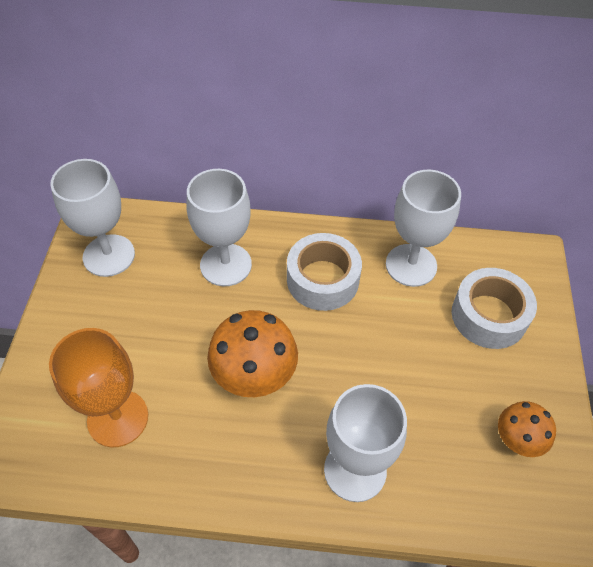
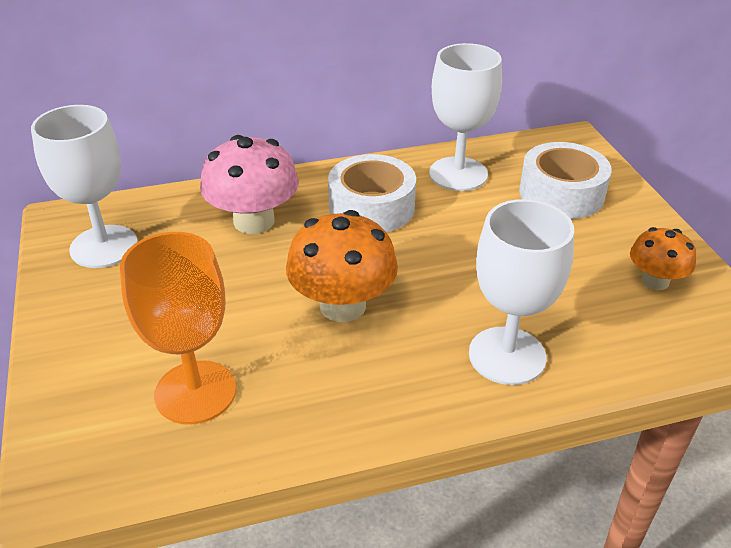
camera: 20 degrees left, 15 degrees down
(226, 265) = (254, 221): white goblet -> pink mushroom

